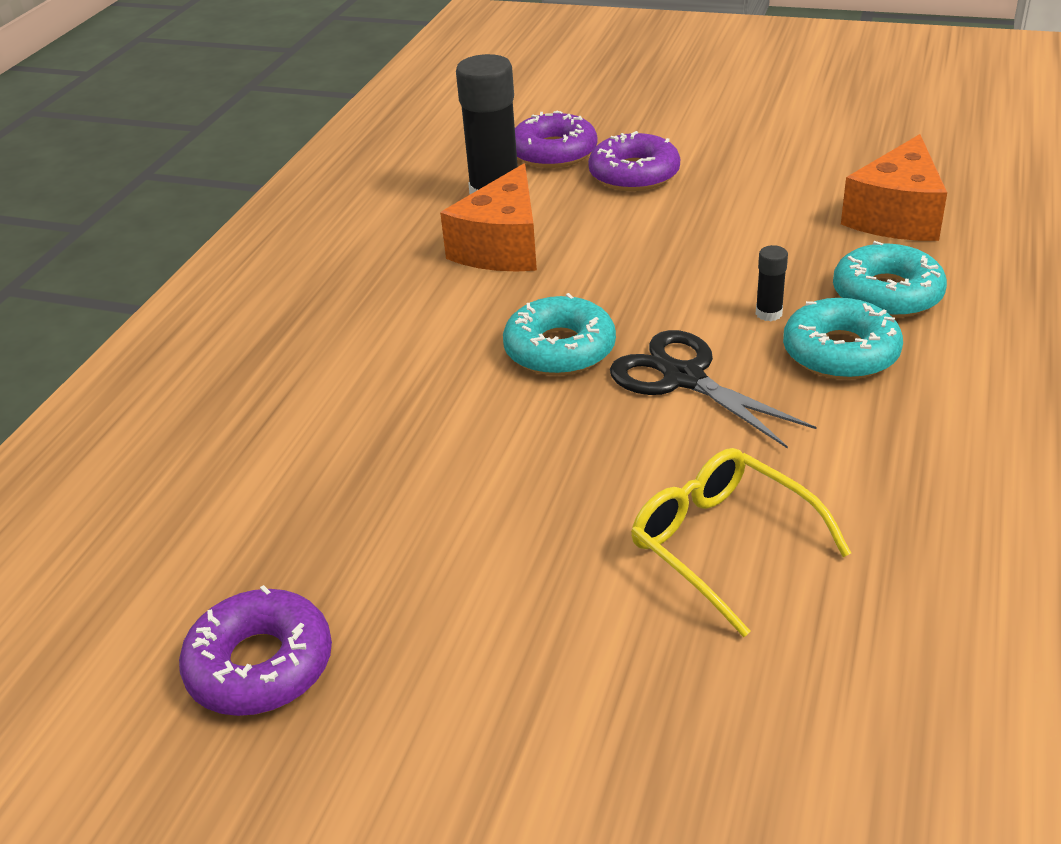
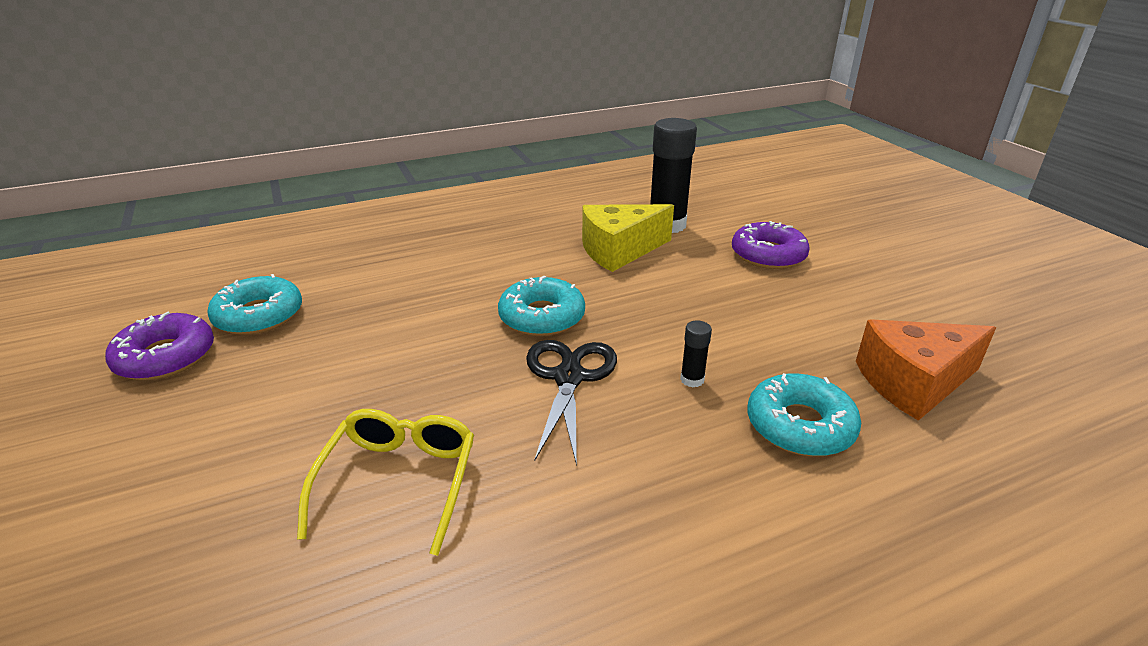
camera: 45 degrees right, 5 degrees down
(502, 247) = (619, 250): orange cheese -> yellow cheese
(554, 152) = (743, 220): purple donut -> none
(840, 352) = (690, 436): turquoise donut -> turquoise donut (259, 315)

